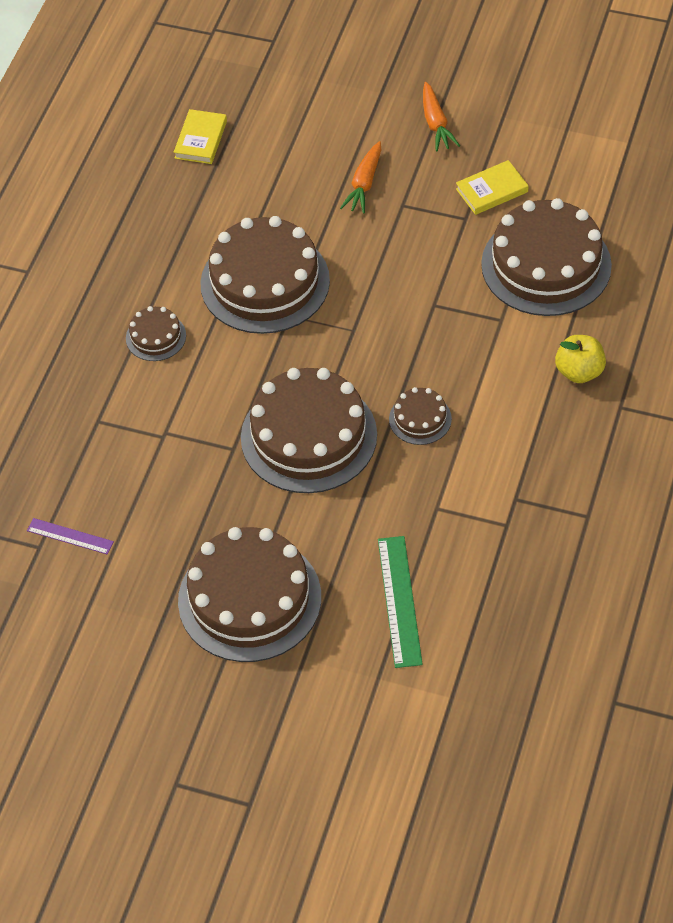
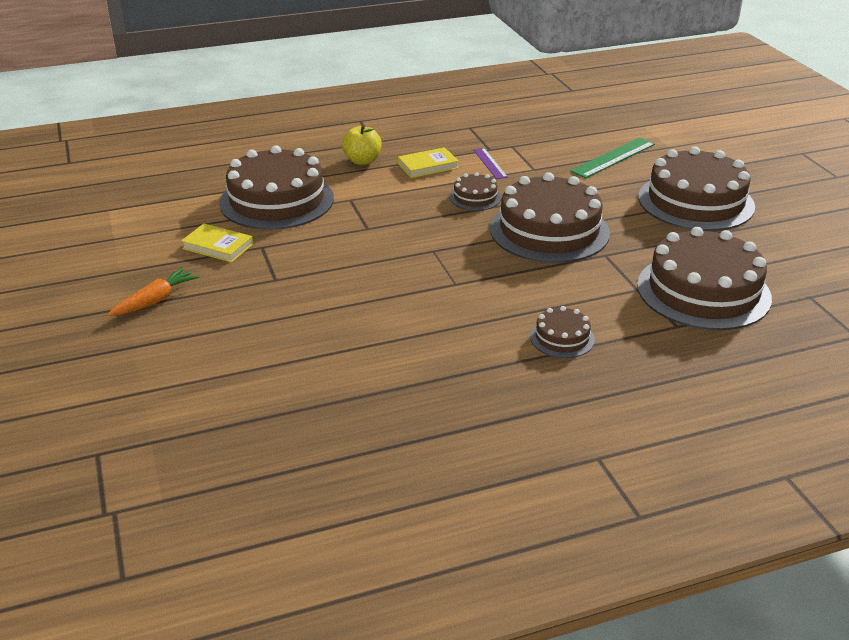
camera: 130 degrees left, 20 degrees down
(70, 536) = (779, 288): purple ruler -> purple ruler (489, 163)
(201, 139) = (299, 431): yellow book -> yellow book (428, 166)
(265, 282) = (436, 310): brown cake -> brown cake (703, 291)
(364, 184) = (268, 307): orange carrot -> none

